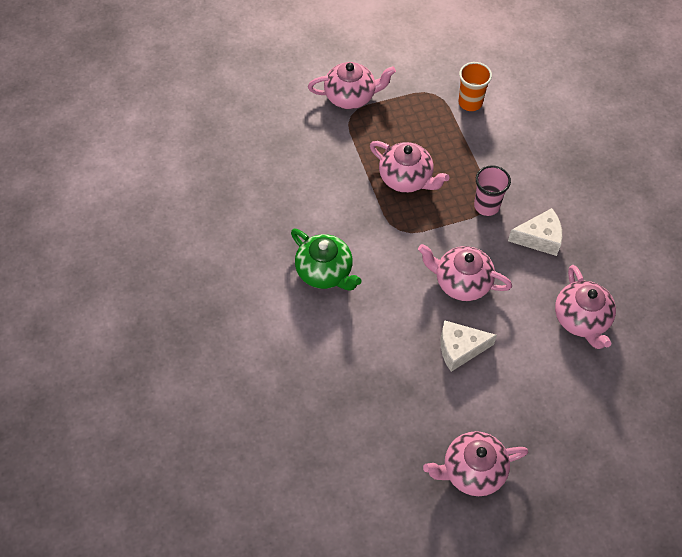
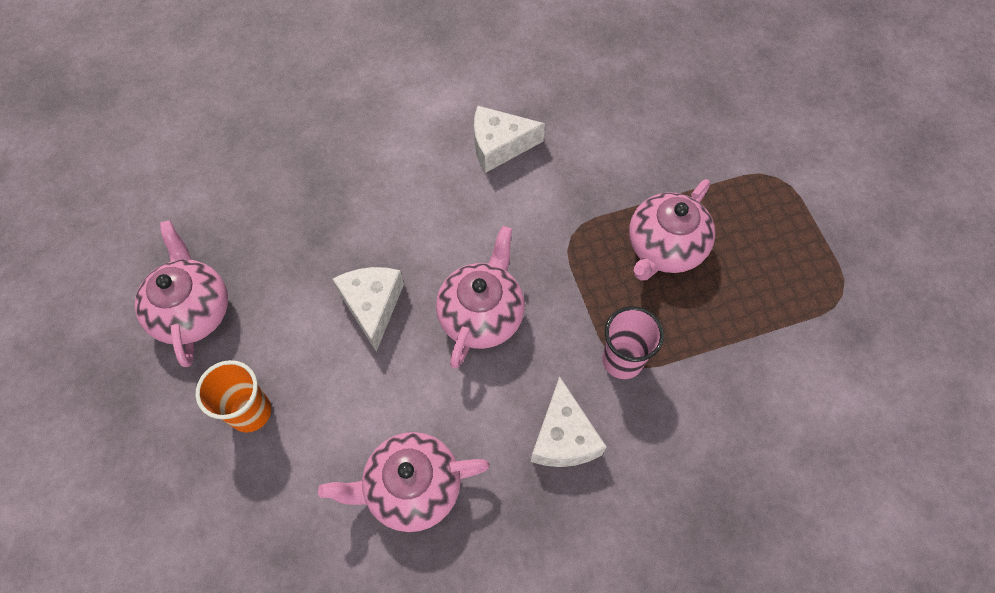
camera: 90 degrees right, 5 degrees up
(325, 272) = (499, 146): green teapot -> white cheese
(351, 97) = (812, 177): pink teapot -> none
(470, 103) = (834, 349): orange cup -> orange cup (250, 412)

